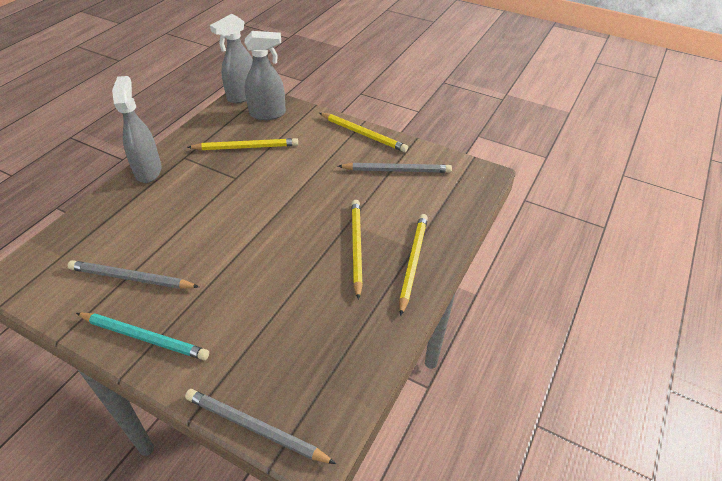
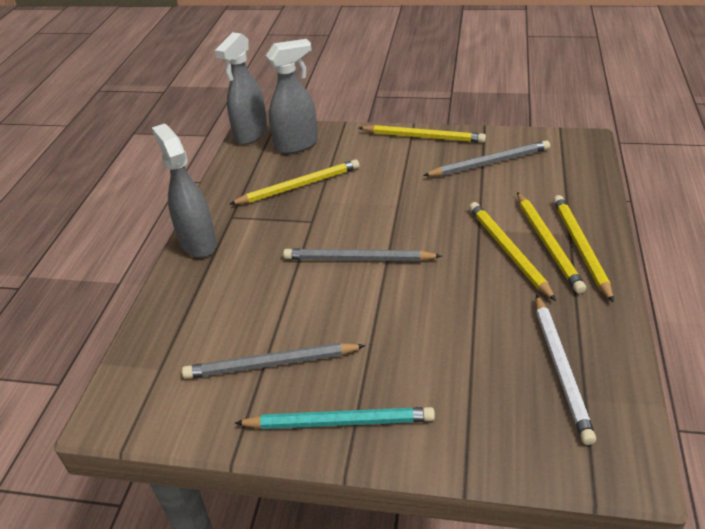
camera: 15 degrees left, 5 degrees down
(255, 428) = (547, 471): grey pencil -> grey pencil (358, 259)
(324, 354) = (561, 369): none -> white pencil
(390, 251) = (548, 244): none -> yellow pencil

